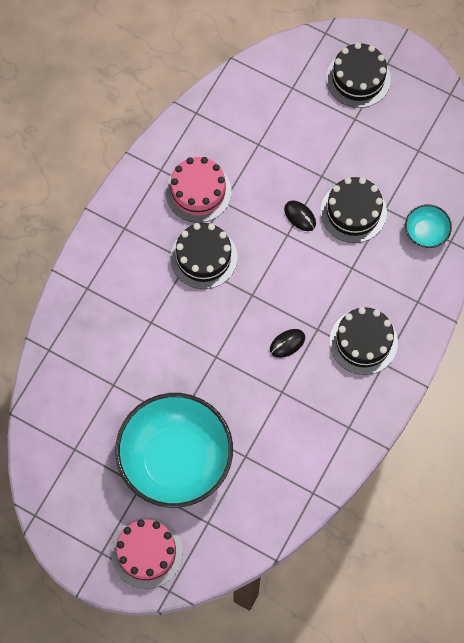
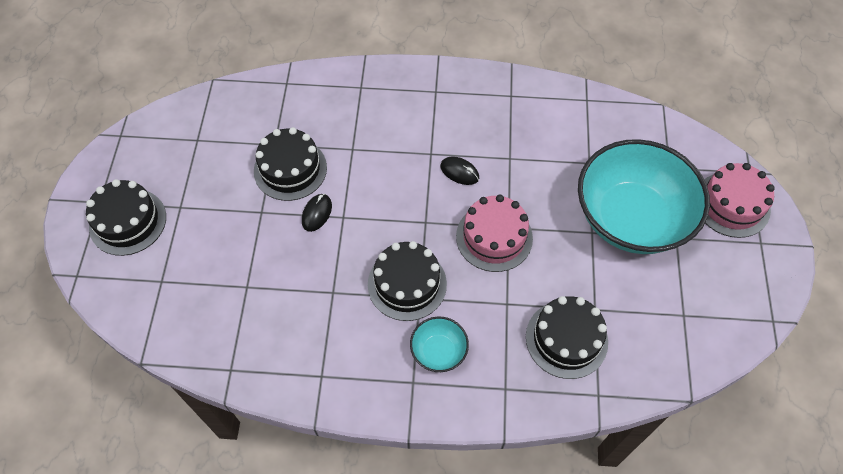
camera: 115 degrees left, 10 degrees down
(198, 192) = (331, 323): pink cake -> pink cake (494, 237)
(363, 342) = (423, 113): black cake -> black cake (566, 339)
(426, 232) = (286, 104): turquoise bowl -> turquoise bowl (438, 351)

